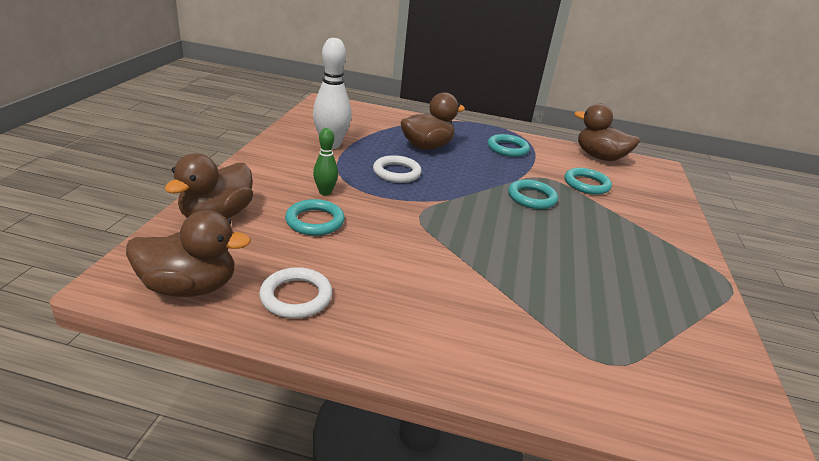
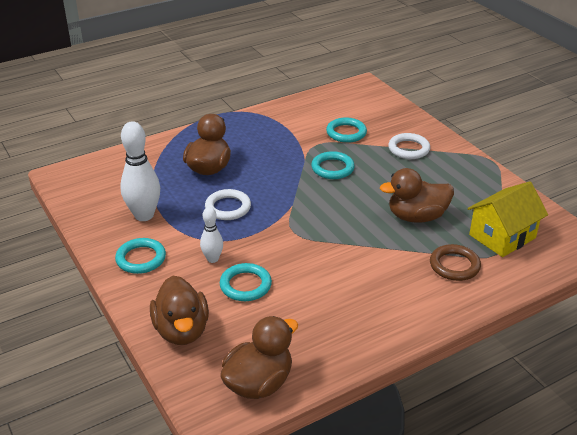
camera: 40 degrees left, 5 degrees up
(296, 297) = (321, 339): white ring -> white ring (408, 149)
(325, 192) = (212, 259): green bowling pin -> white bowling pin
(507, 148) = (261, 132): turquoise ring -> turquoise ring (141, 259)
(535, 338) = (454, 265): none -> brown ring
(599, 157) = (323, 100): brown duck -> brown duck (416, 217)
(641, 353) = (502, 236): none -> yellow house

